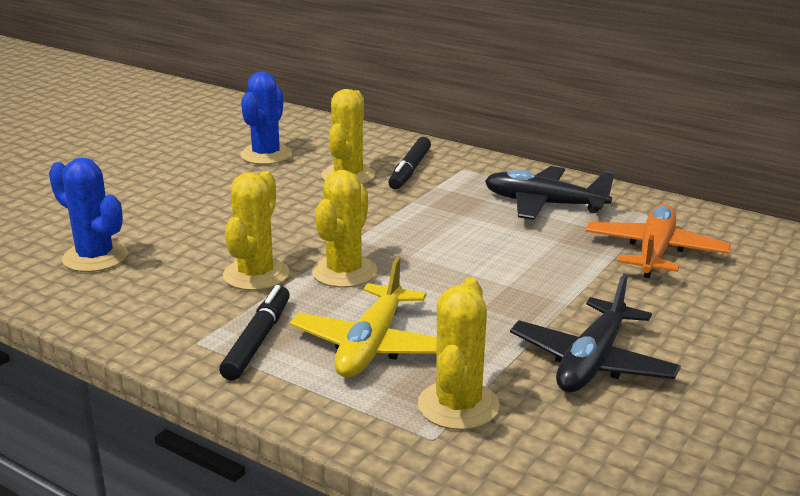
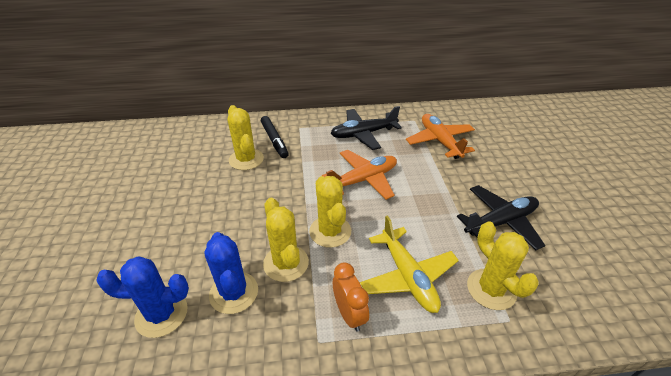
camera: 40 degrees left, 15 degrees up
(257, 340) = (349, 314): black marker -> orange clock
(266, 155) = (177, 165): blue cactus -> blue cactus (234, 292)
(464, 246) = (363, 180): none -> orange plane
(592, 362) = (500, 222): black plane -> black plane turned 105 degrees counterclockwise

